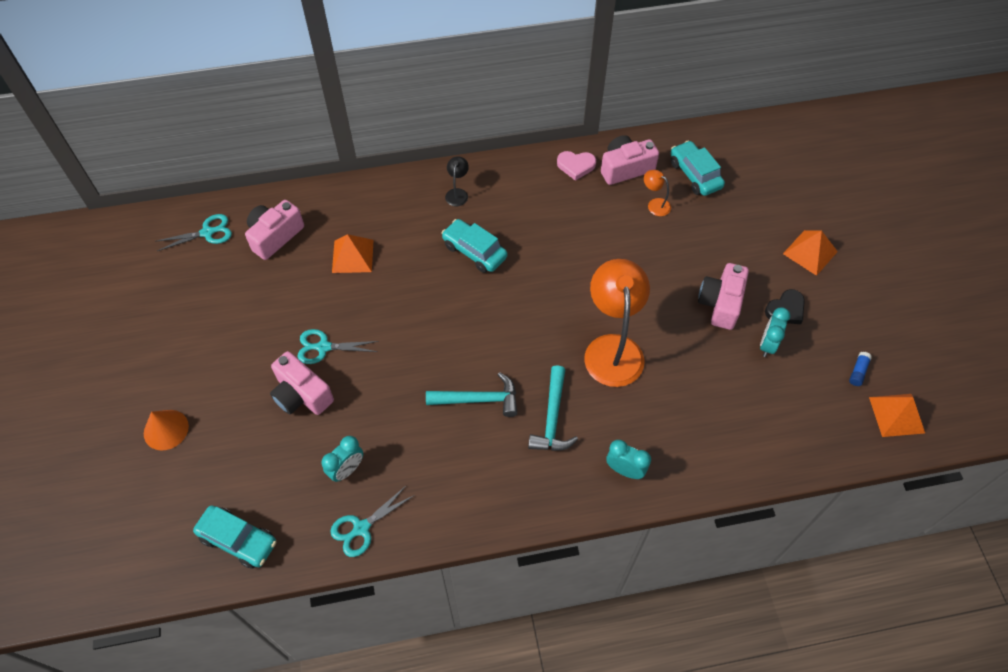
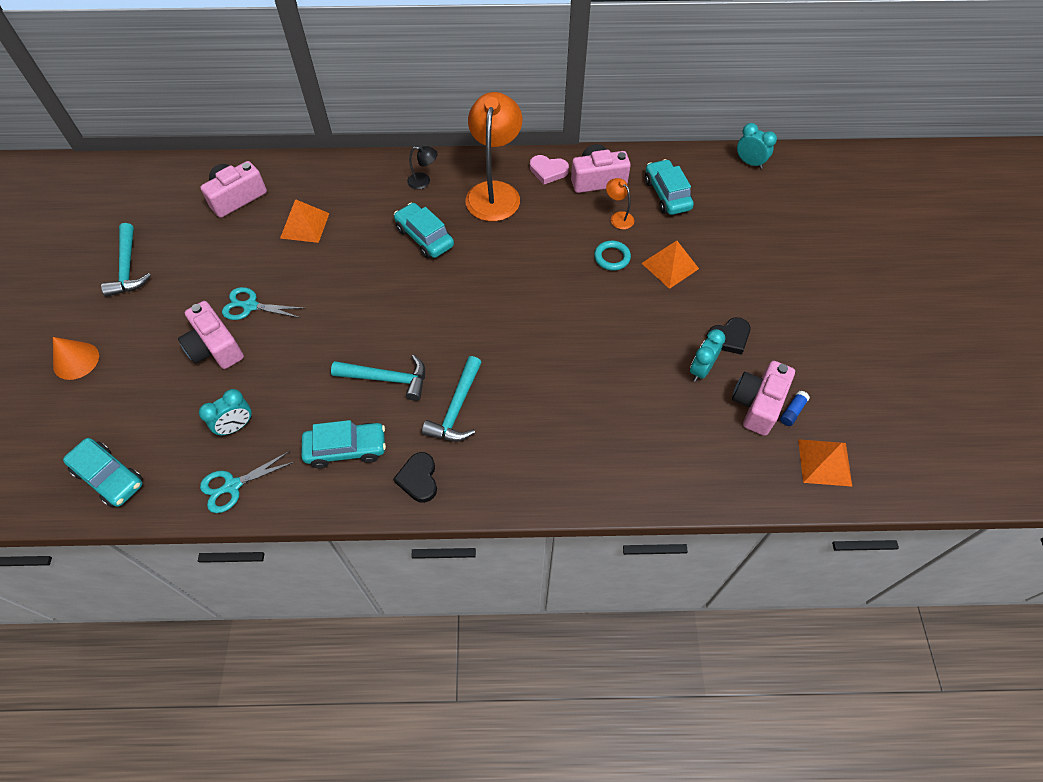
camera: 10 degrees right, 0 degrees up
(187, 326) = (128, 268): none -> turquoise hammer
(207, 233) = (175, 186): turquoise scissors -> none
(457, 193) = (423, 181): black lamp -> black lamp turned 75 degrees clockwise
(459, 474) = (346, 449): none -> turquoise car
(536, 492) = (419, 479): none -> black heart
(612, 348) = (537, 349): orange lamp -> orange lamp (494, 192)
(625, 470) = (517, 472): turquoise clock -> turquoise clock (749, 163)
(659, 246) = (612, 257): none -> turquoise ring
(720, 303) = (661, 322): pink camera -> pink camera (757, 404)
(810, 252) = (769, 285): orange pyramid -> orange pyramid (670, 265)

